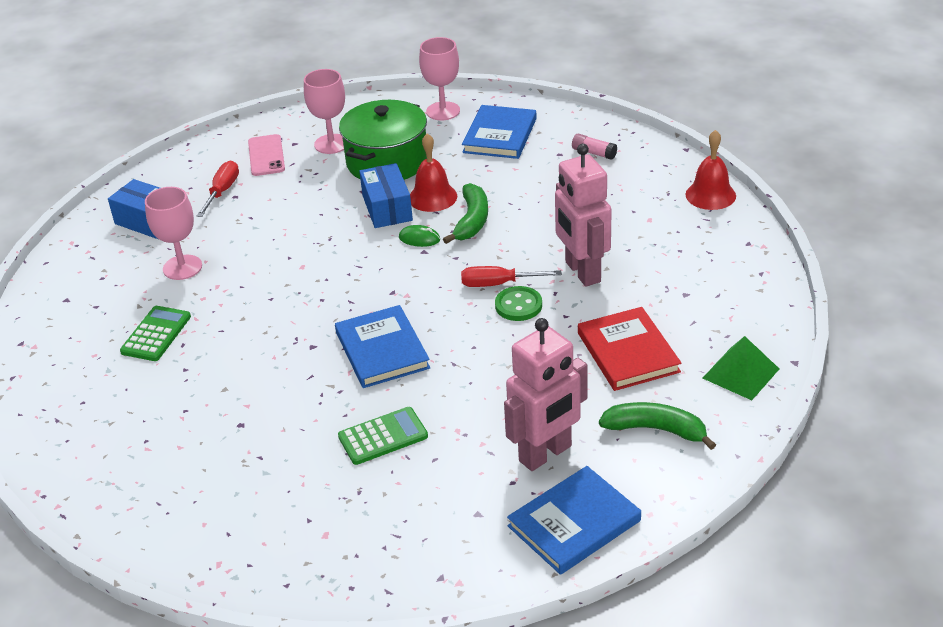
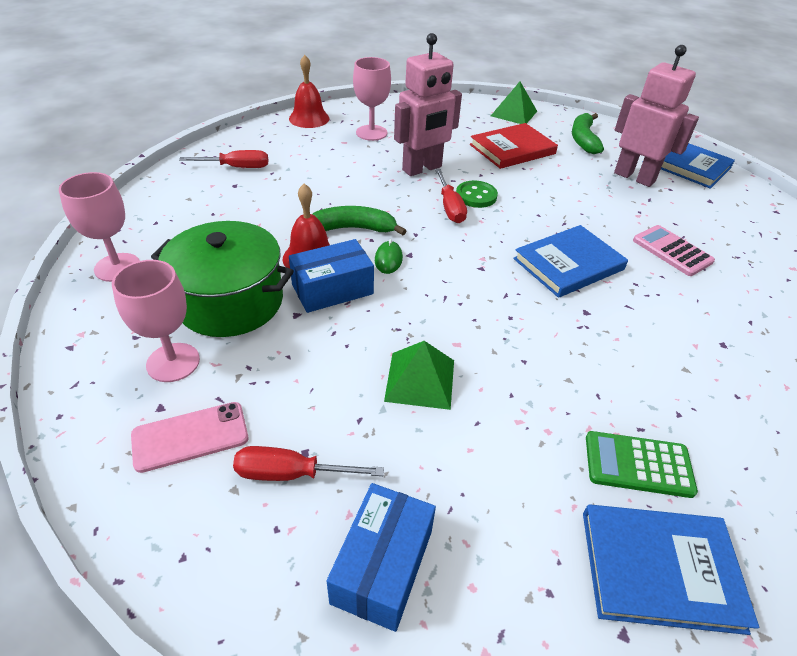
camera: 105 degrees left, 5 degrees up
(182, 267) = (492, 475): pink goblet -> pink goblet (371, 133)
(273, 245) = (420, 380): none -> green pyramid
(383, 436) = (672, 251): green calculator -> pink calculator
(500, 135) = (189, 222): blue book -> blue book (660, 569)
(594, 153) = (236, 167): pink glue stick -> red screwdriver

